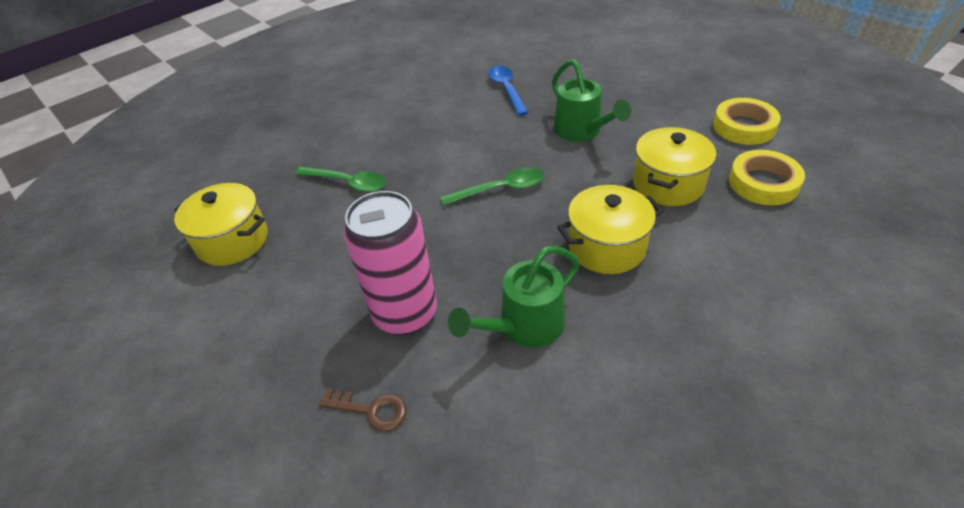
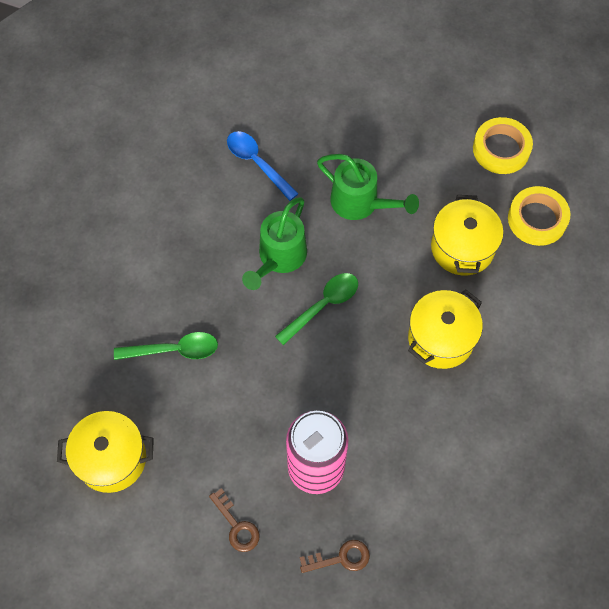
camera: 30 degrees left, 20 degrees up
(291, 334) = (237, 526): none -> brown key
(524, 327) = (413, 442): green watering can -> green watering can (279, 258)

